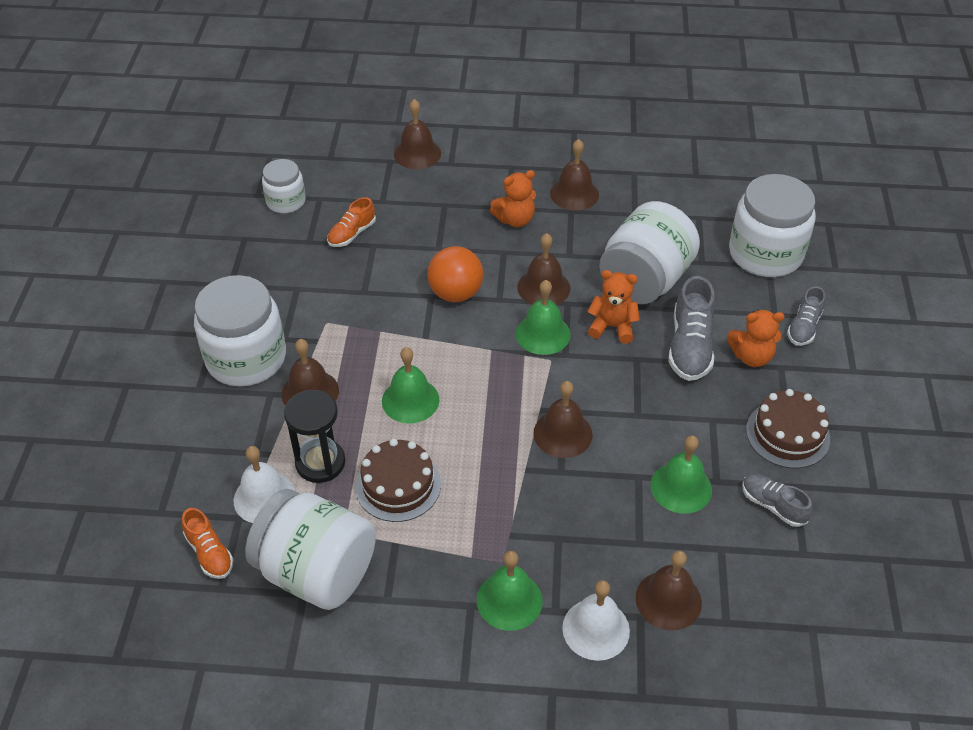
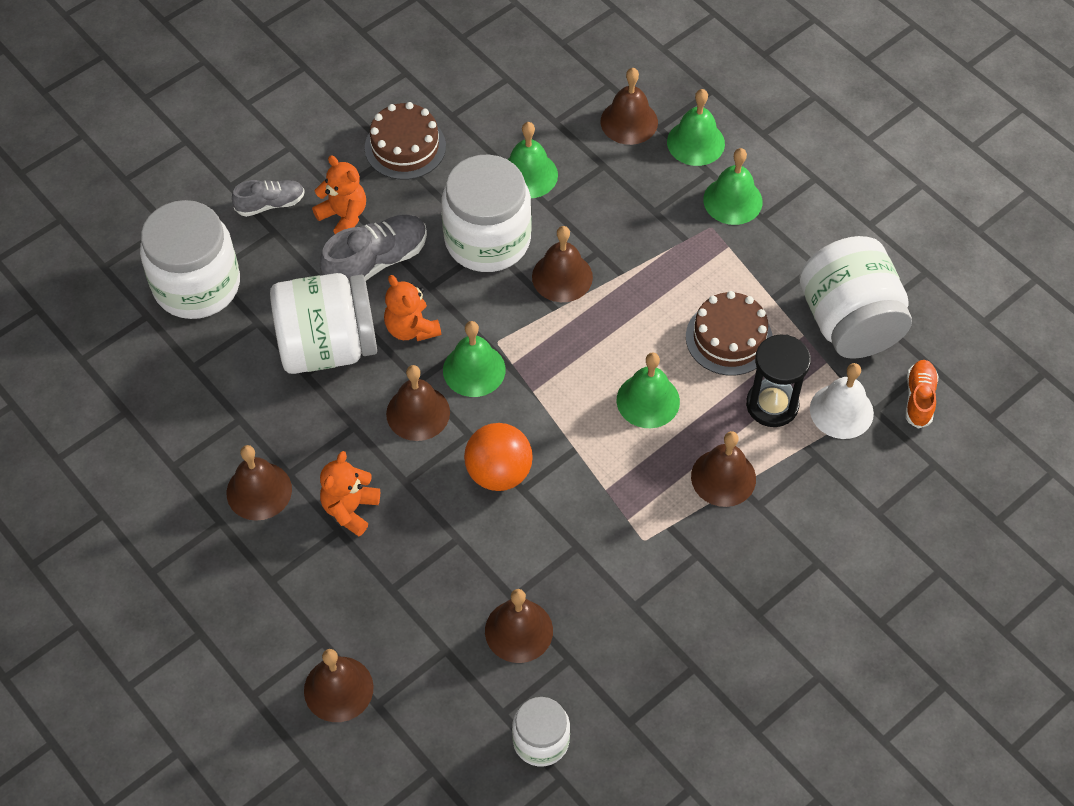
camera: 135 degrees left, 10 degrees up
(246, 358) = (749, 561): white jar -> white jar (487, 239)
(352, 234) = (518, 630): orange shoe -> brown bell
(515, 219) = (350, 509): orange teddy bear -> orange teddy bear turned 90 degrees counterclockwise
(596, 629) = (695, 142): white bell -> green bell
(773, 505) = (484, 116): grey shoe -> none

